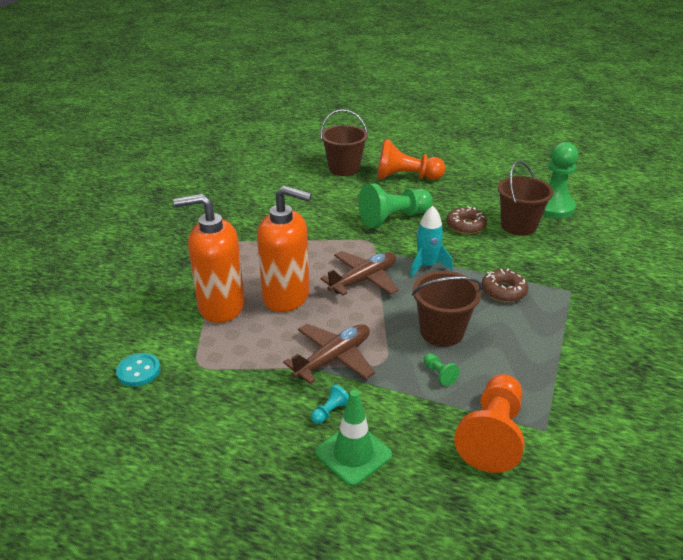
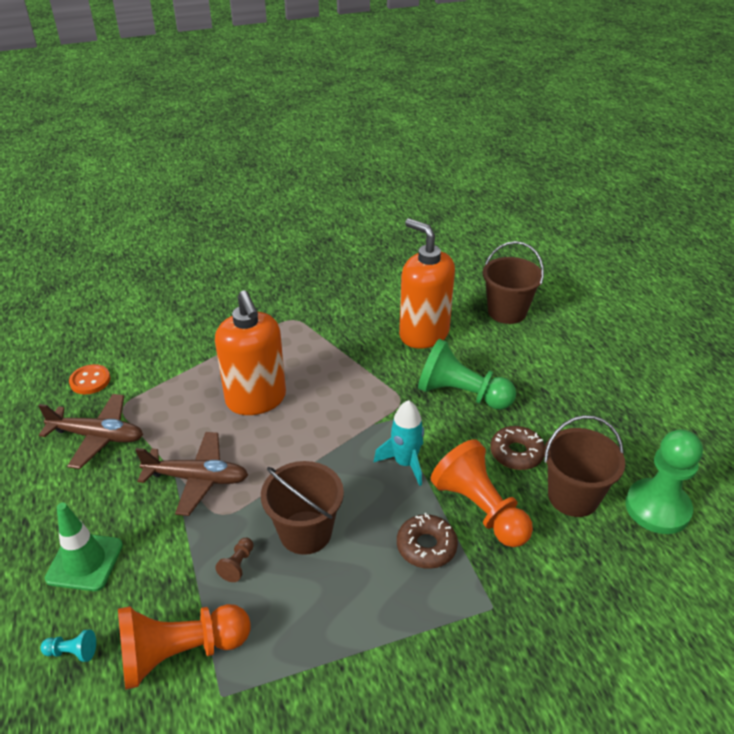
camera: 50 degrees right, 5 degrees up
(138, 371) = (90, 381): turquoise button -> orange button
(221, 306) = (206, 371): orange soap dispenser -> orange soap dispenser (423, 334)
(330, 411) = (126, 517): turquoise pawn -> turquoise pawn (72, 652)
(363, 279) = (332, 432): brown plane -> brown plane (98, 436)
(405, 177) = (551, 360): orange pawn -> orange pawn (480, 509)
(439, 374) = (237, 565): green pawn -> brown pawn

